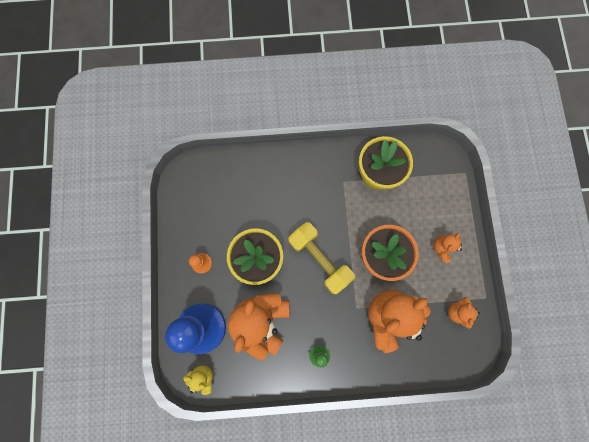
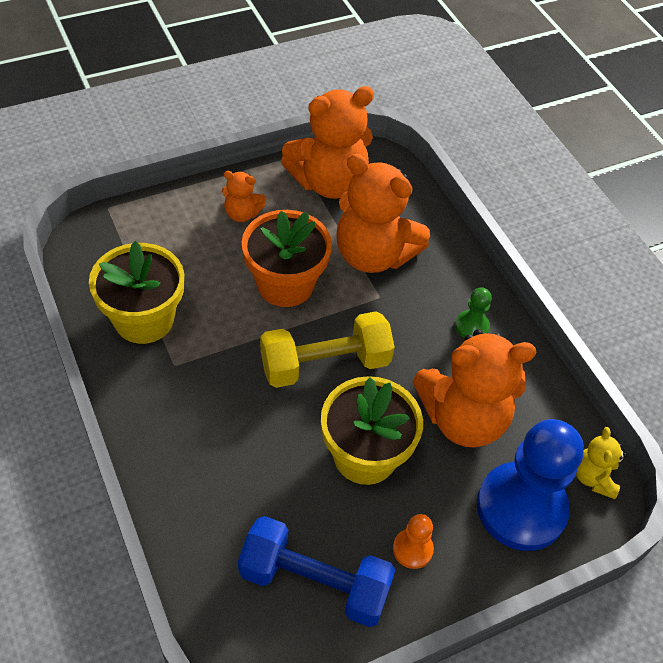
camera: 115 degrees left, 25 degrees down
(204, 212) = (314, 582): none -> blue dumbbell
(319, 259) = (325, 364): yellow dumbbell -> yellow dumbbell turned 45 degrees clockwise
(457, 312) = (329, 182): orange teddy bear -> orange teddy bear, size x2.09

